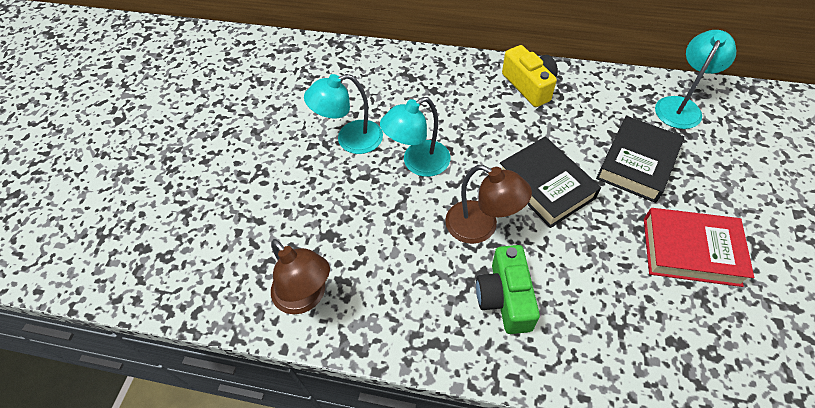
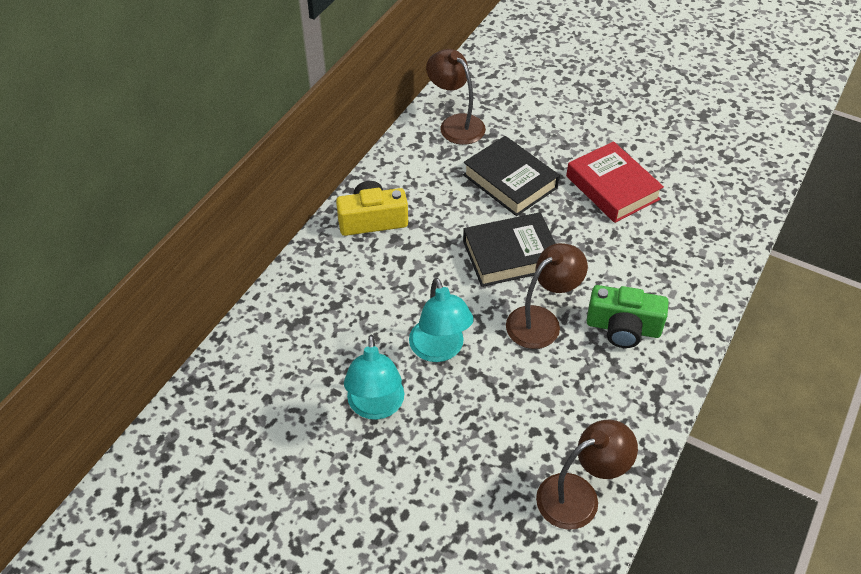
camera: 75 degrees left, 5 degrees down
(680, 106) = (456, 124): turquoise lamp -> brown lamp
(690, 251) = (612, 188): red book -> red book turned 60 degrees counterclockwise

